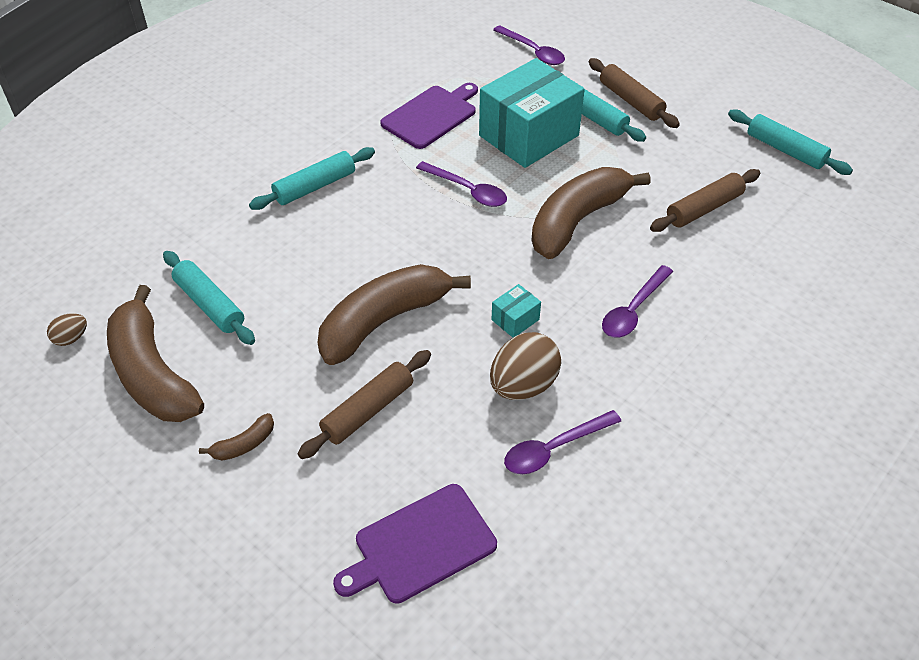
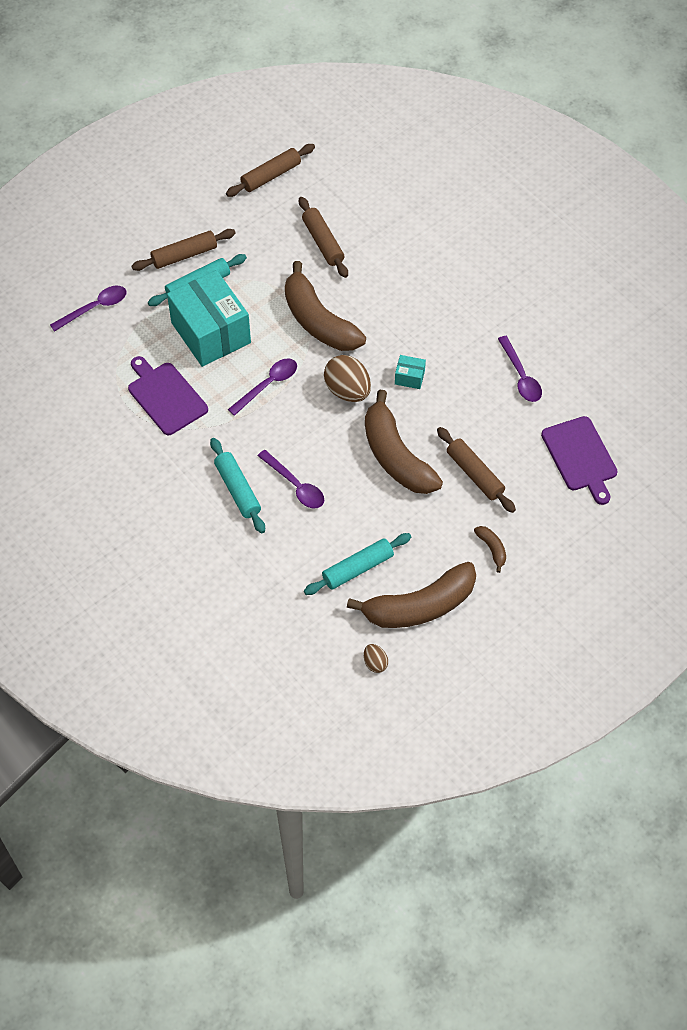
camera: 80 degrees left, 10 degrees up
(515, 320) = (409, 377): turquoise box -> turquoise box turned 45 degrees counterclockwise
(523, 385) = (468, 383): brown egg -> brown egg (347, 391)
(633, 310) = (413, 308): purple spoon -> purple spoon (295, 485)
(785, 150) = (271, 176): turquoise rolling pin -> brown rolling pin

